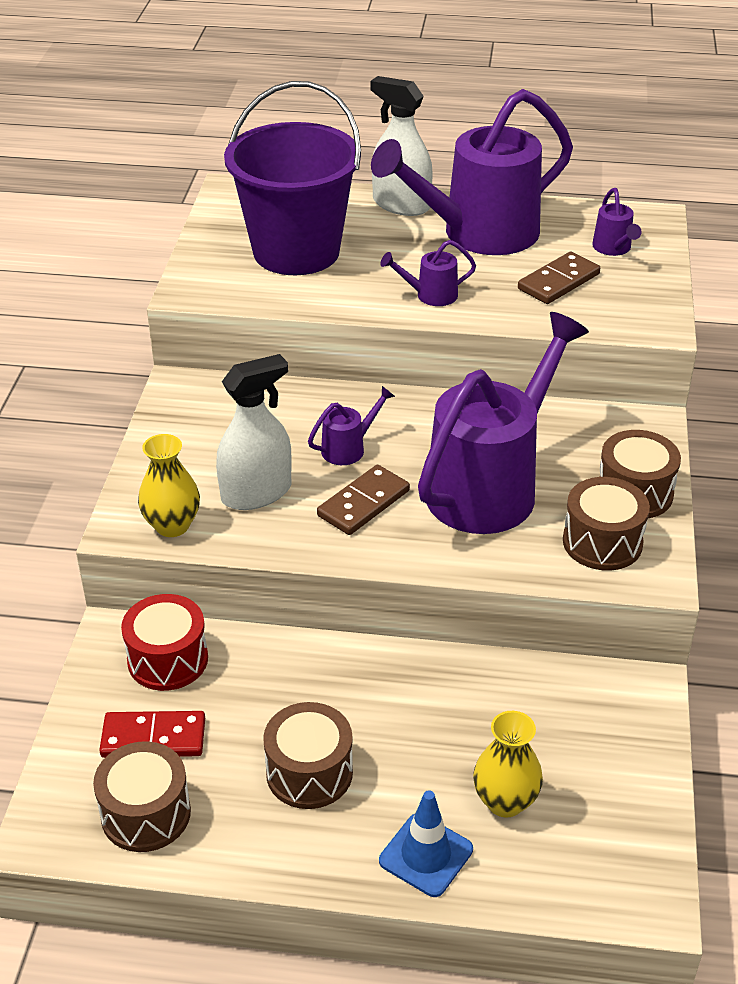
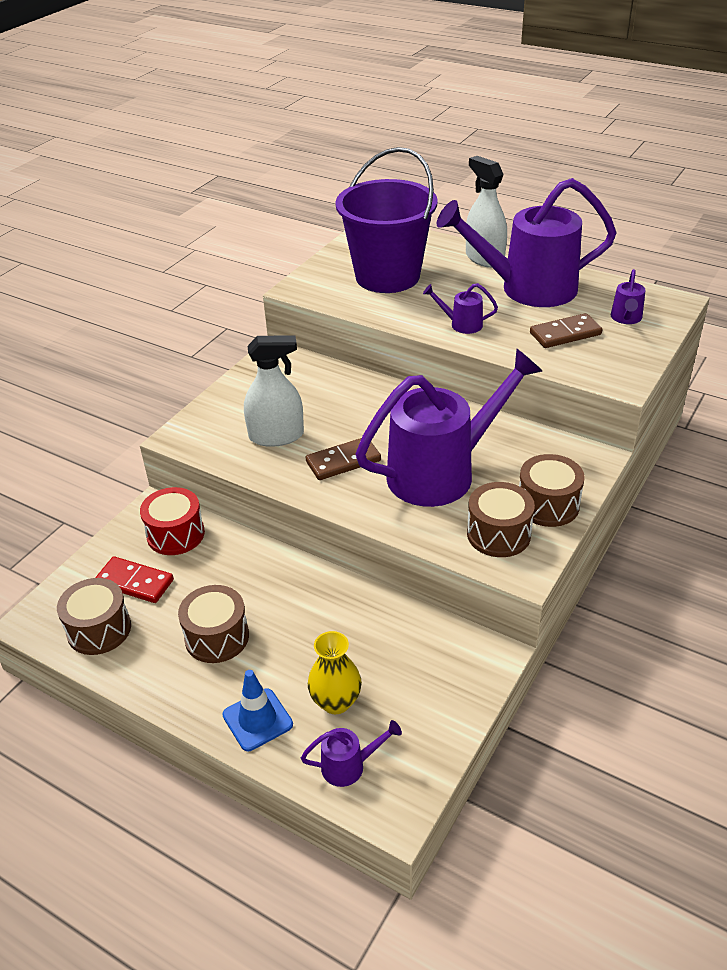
camera: 25 degrees right, 0 degrees up
(172, 525) = (208, 443): yellow vase -> none
(349, 448) = (358, 421): purple watering can -> purple watering can (350, 766)

